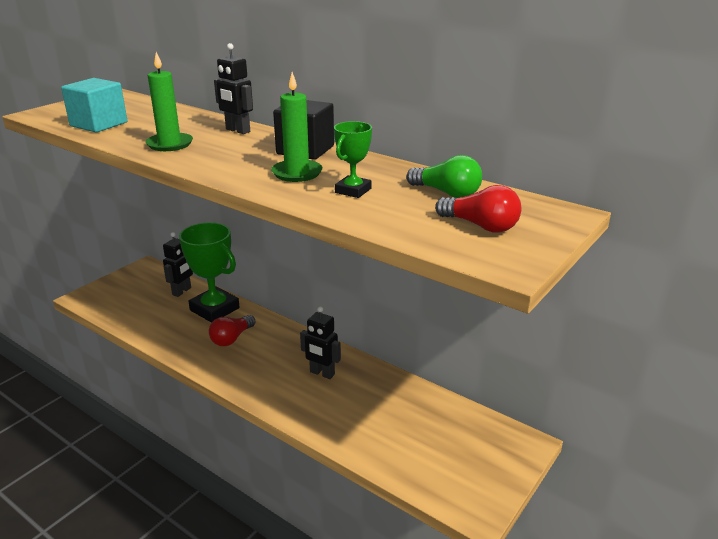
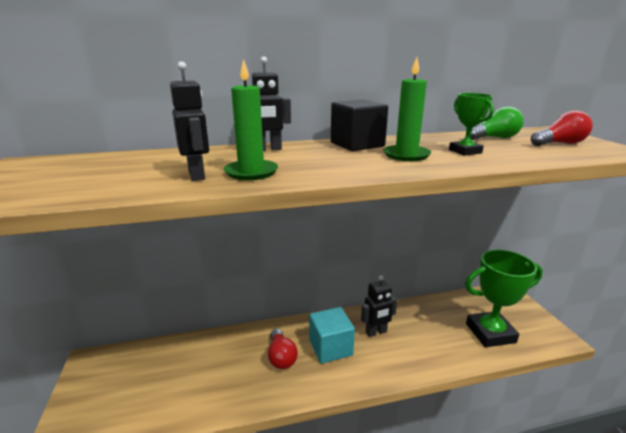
camera: 50 degrees left, 5 degrees down
(99, 124) = (108, 184): turquoise cube -> turquoise cube (330, 347)
(182, 291) = (170, 354): black robot -> black robot (197, 175)
(214, 309) = (226, 347): green trophy -> green trophy (490, 333)

